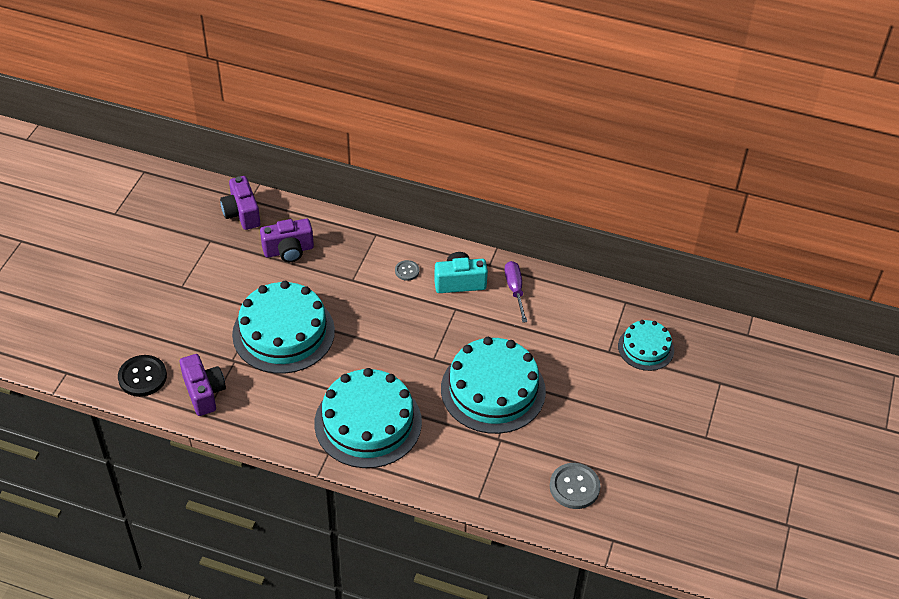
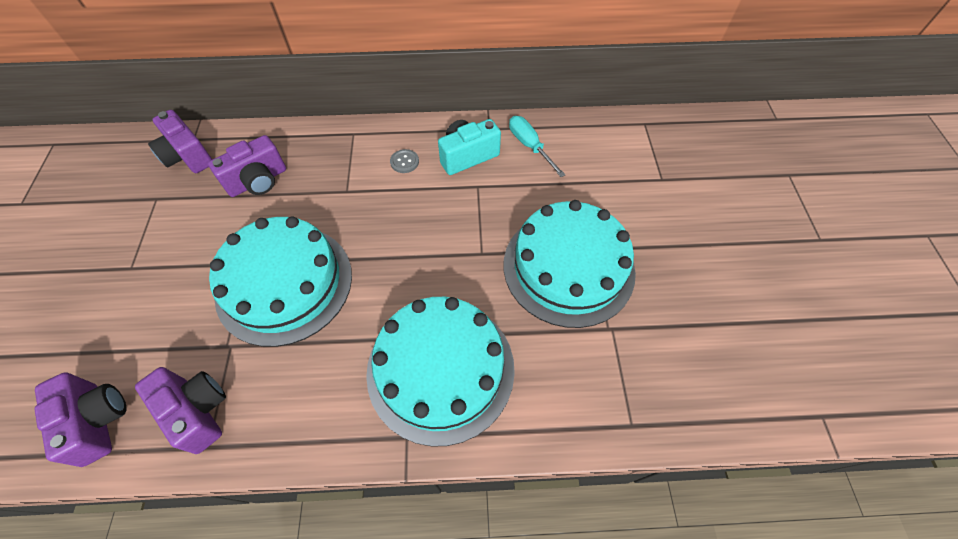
camera: 20 degrees left, 10 degrees up
(142, 377) = (98, 421): black button -> purple camera
(515, 290) = (529, 146): purple screwdriver -> turquoise screwdriver
(574, 487) = (732, 359): grey button -> none
(646, 348) = (695, 163): turquoise cake -> none

